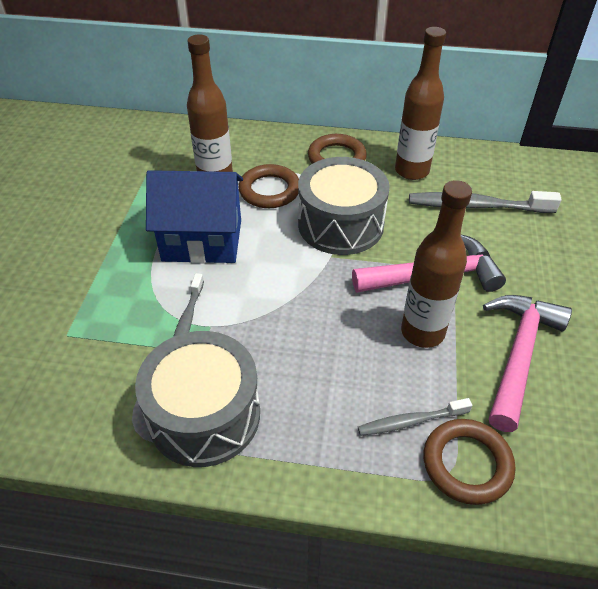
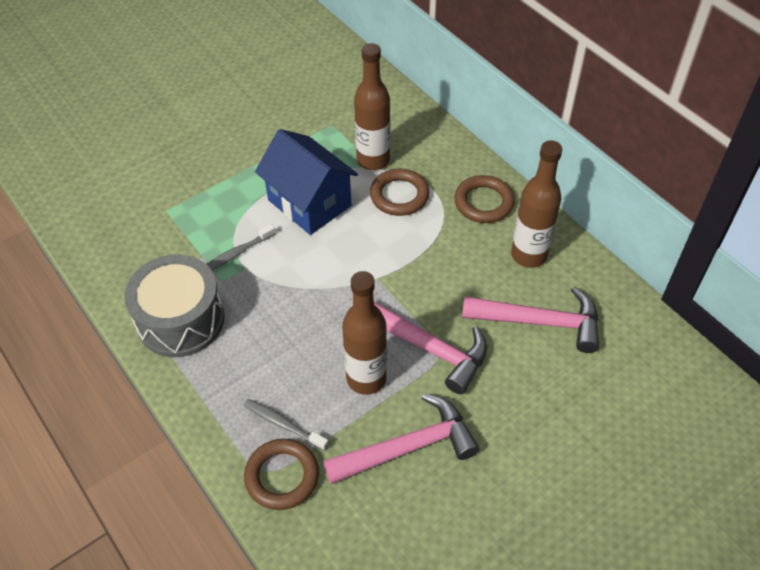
camera: 45 degrees right, 5 degrees up
(340, 224) = (415, 259): grey drum -> none
(476, 206) = (539, 322): grey toothbrush -> pink hammer

